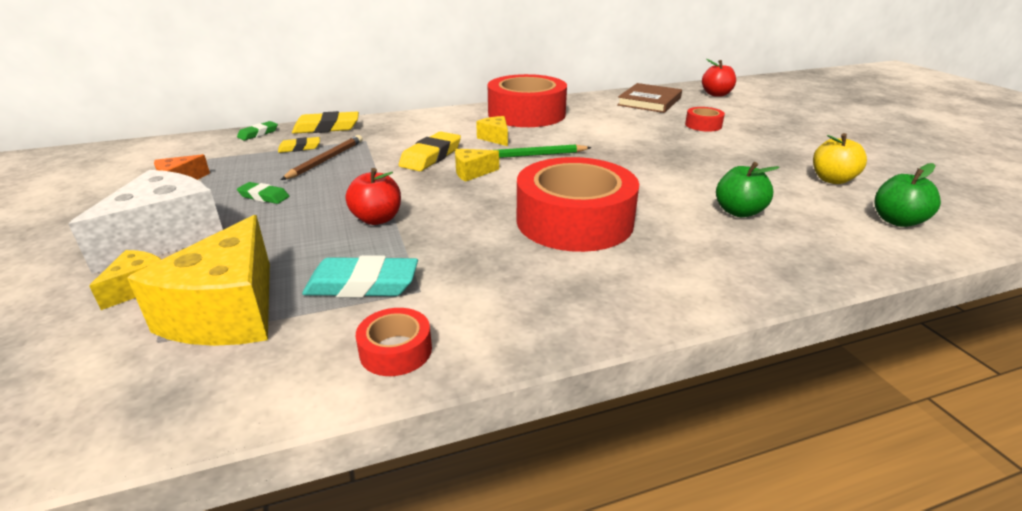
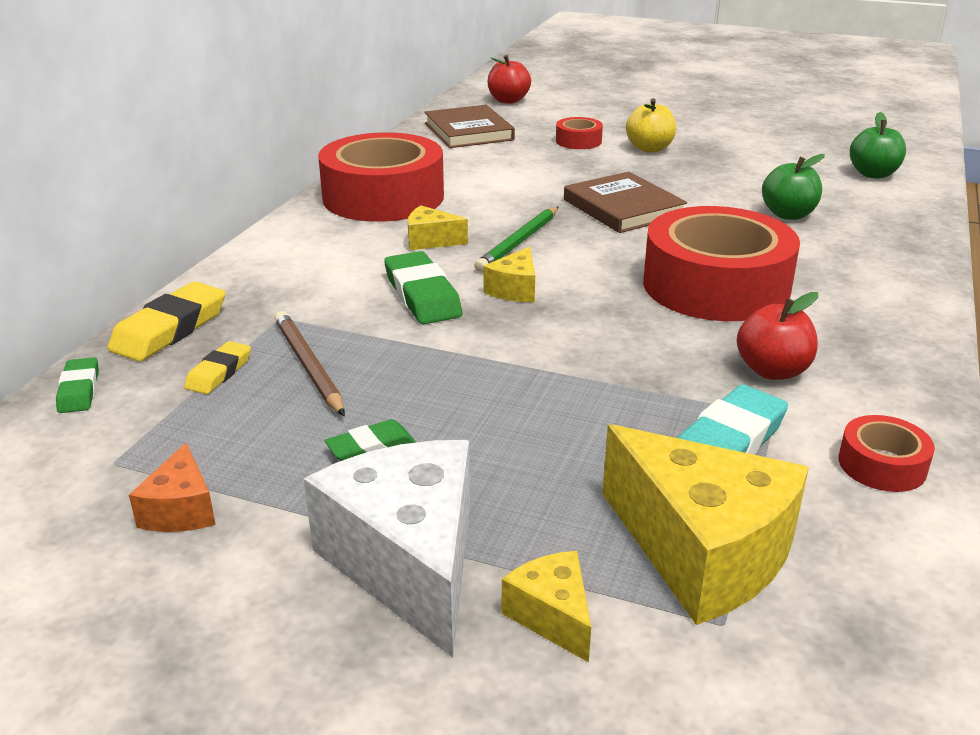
camera: 50 degrees left, 0 degrees up
(377, 219) = (565, 387): red apple -> red apple (772, 371)
(431, 156) = (422, 295): yellow eraser -> green eraser
(633, 164) = (623, 208): none -> brown book
(832, 180) = (775, 157): yellow apple -> yellow apple (649, 149)

